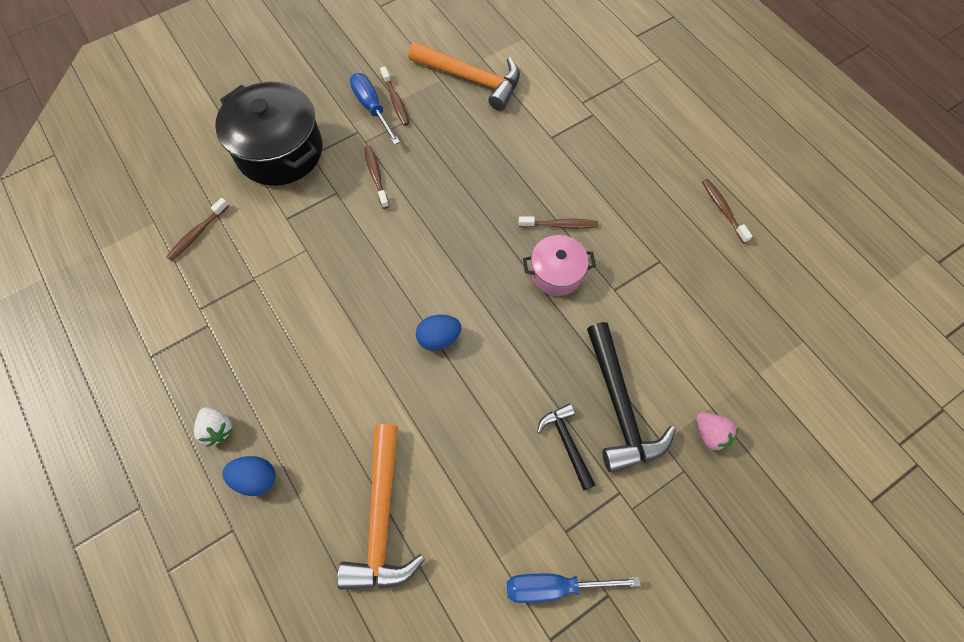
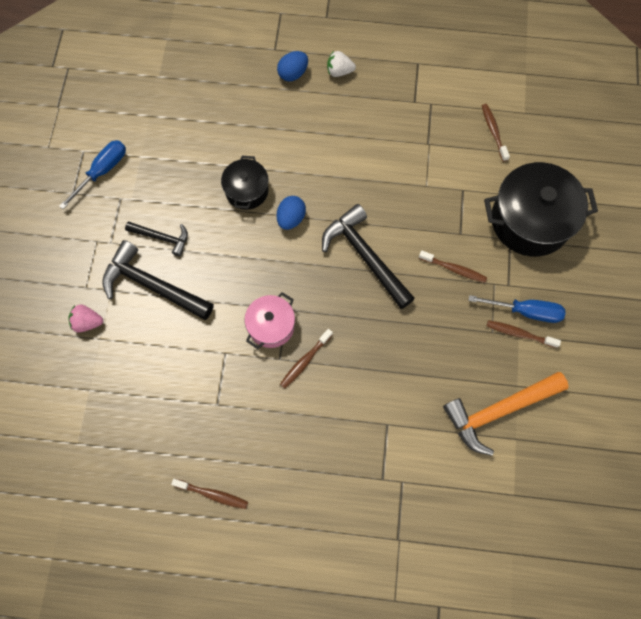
camera: 130 degrees right, 5 degrees up
(382, 518) = (214, 117): orange hammer -> none
(423, 248) = (365, 256): none -> black hammer
(444, 404) = (247, 191): none -> black pot

